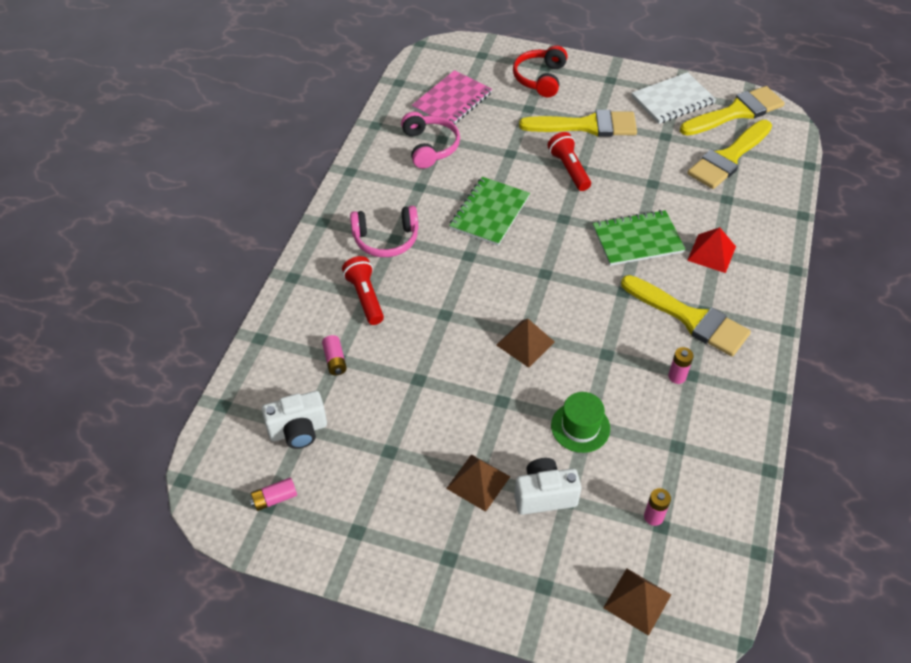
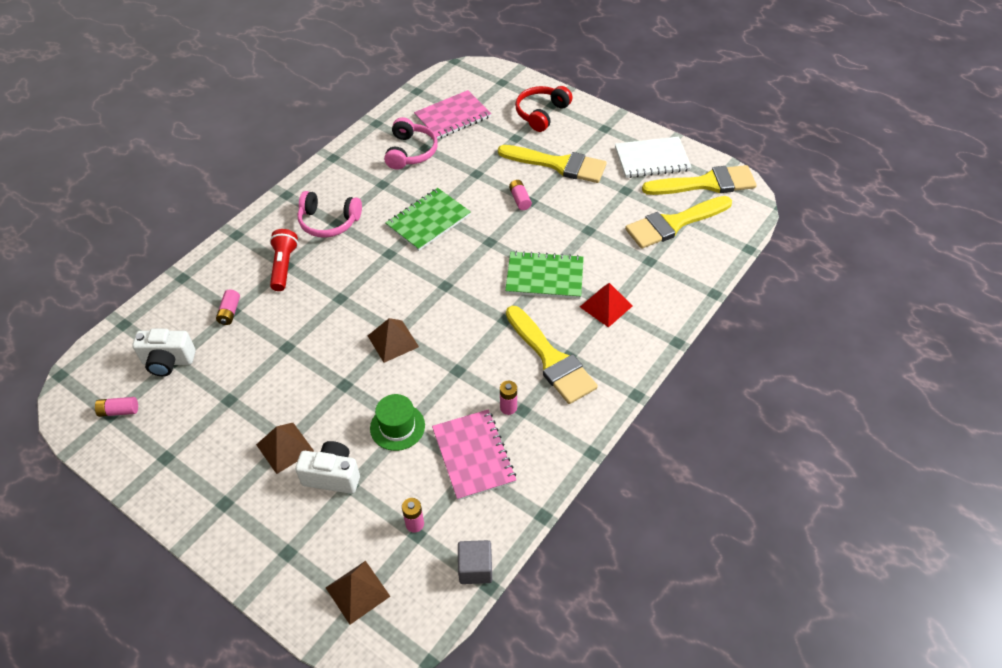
camera: 20 degrees right, 0 degrees up
(569, 169) = (520, 199): red flashlight -> pink battery
(671, 433) = (473, 455): none -> pink notebook
(736, 540) = (475, 568): none -> grey cube

